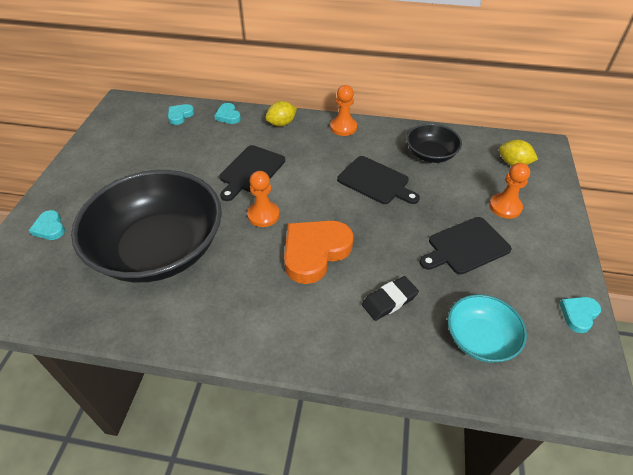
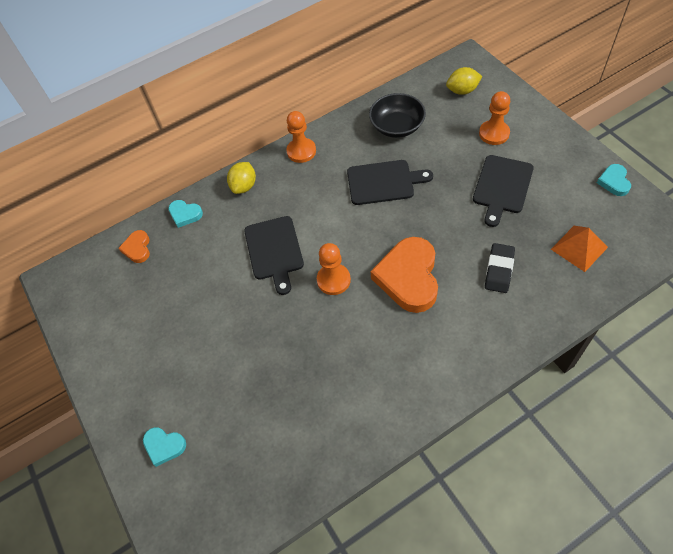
camera: 35 degrees left, 10 degrees up
(159, 249) = (287, 378): black bowl -> none
(180, 116) = (137, 248): turquoise heart -> orange heart
(480, 339) = (579, 248): turquoise bowl -> orange pyramid

